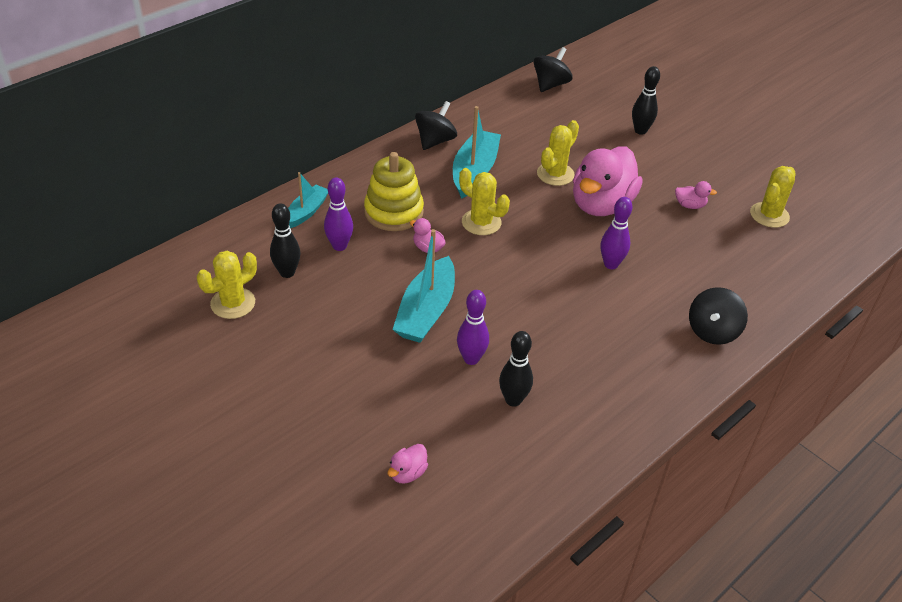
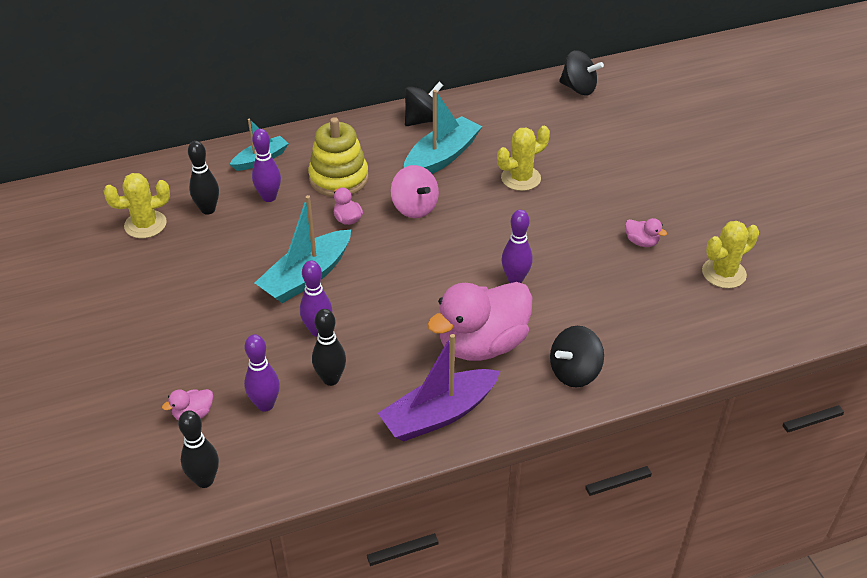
camera: 25 degrees right, 0 degrees up
(470, 442) = (265, 405): none -> purple bowling pin
(481, 222) = (414, 207): yellow cactus -> pink spinning top
(550, 84) = (578, 88): black spinning top -> black spinning top turned 60 degrees clockwise
(601, 205) = (547, 219): pink duck -> pink duck (482, 344)
(628, 402) = (439, 414): none -> purple boat
(640, 131) = (642, 155): black bowling pin -> black bowling pin (205, 480)

